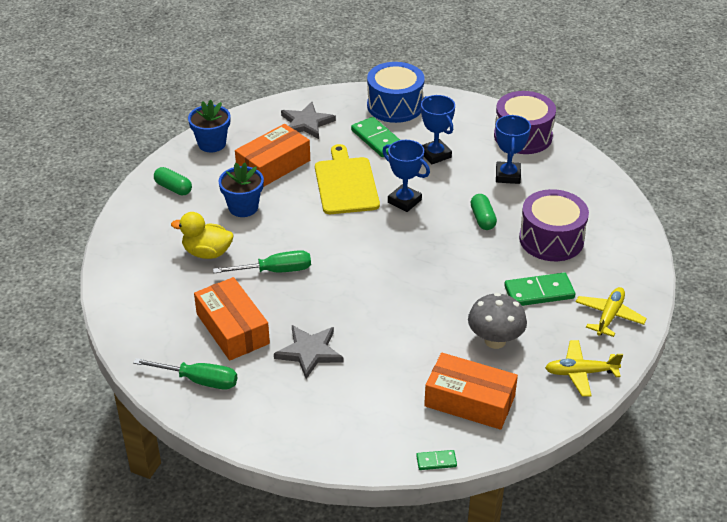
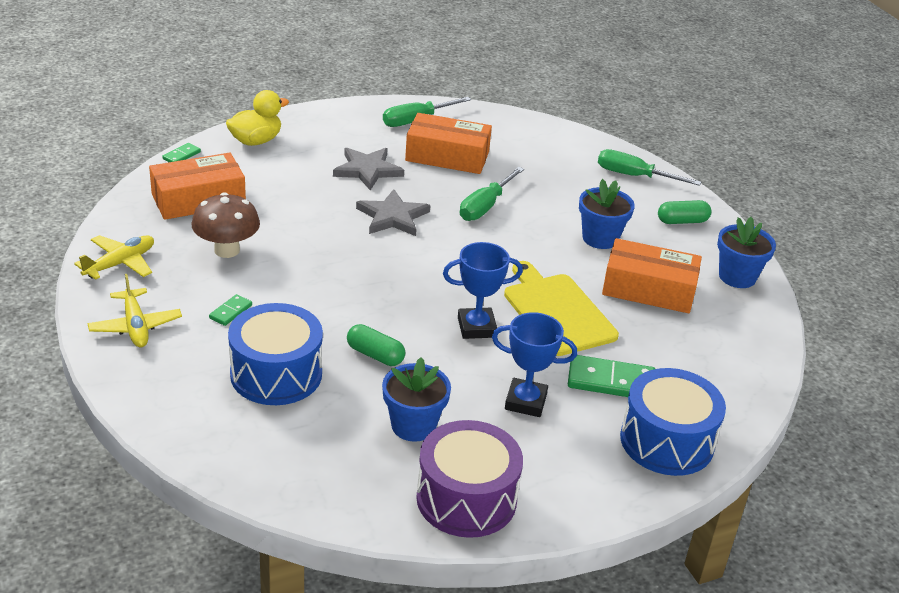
camera: 130 degrees right, 5 degrees down
(137, 233) = (634, 176): none -> green screwdriver
(207, 253) = (559, 191): yellow duck -> yellow duck (256, 141)
(273, 165) = (648, 289): orange box -> orange box turned 75 degrees counterclockwise
(306, 123) = (706, 354): grey star -> grey star (392, 217)
(346, 183) = (557, 312): yellow cutting board -> yellow cutting board turned 150 degrees counterclockwise
(495, 340) = (227, 250): grey mushroom -> brown mushroom
(508, 175) = (413, 425): blue trophy -> blue flower pot
(539, 292) = (231, 312): green domino -> green domino, size x0.52
(551, 239) = (276, 374): purple drum -> blue drum

